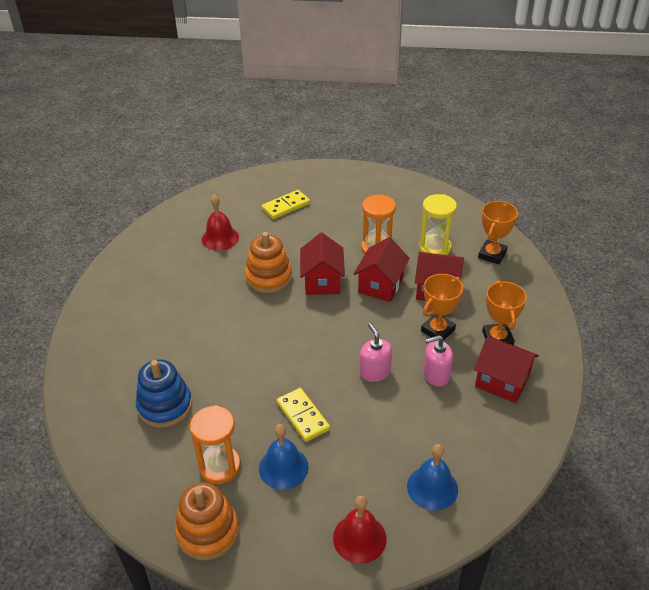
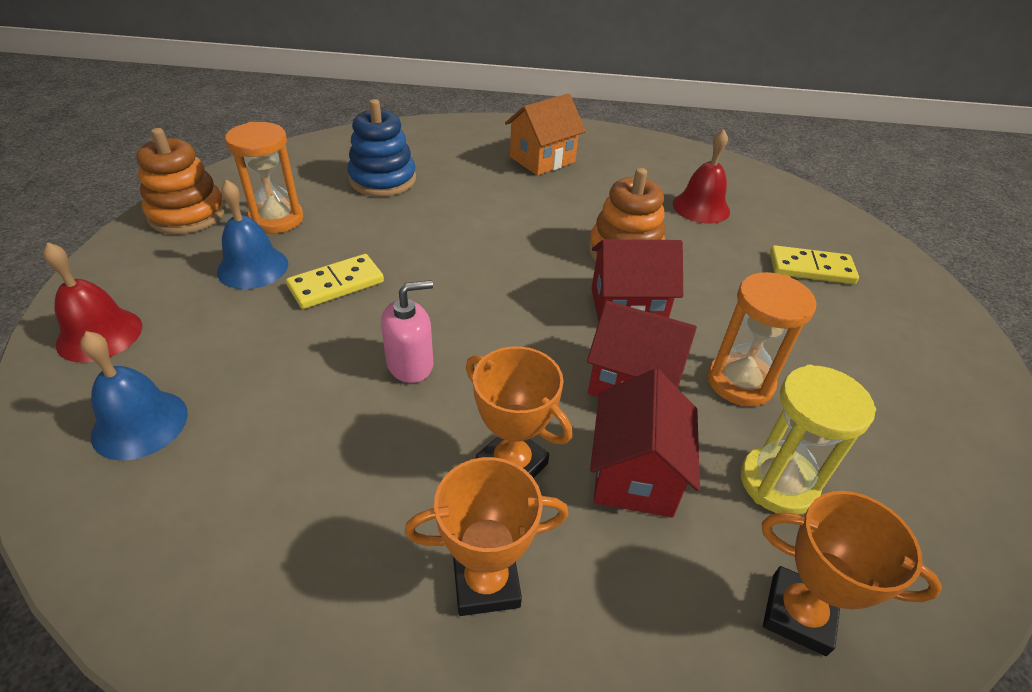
camera: 85 degrees right, 0 degrees up
(145, 310) = (542, 159): none -> orange house
(286, 206) = (811, 268): yellow domino -> yellow domino turned 45 degrees counterclockwise
(436, 375) = (390, 451): pink soap dispenser -> none
(502, 382) = (351, 573): red house -> none

